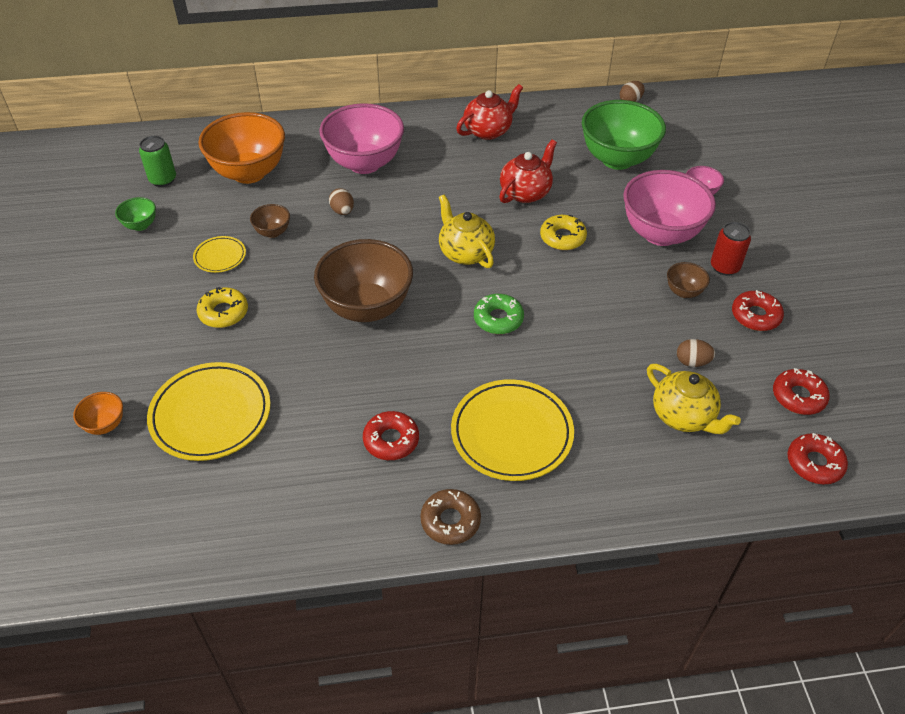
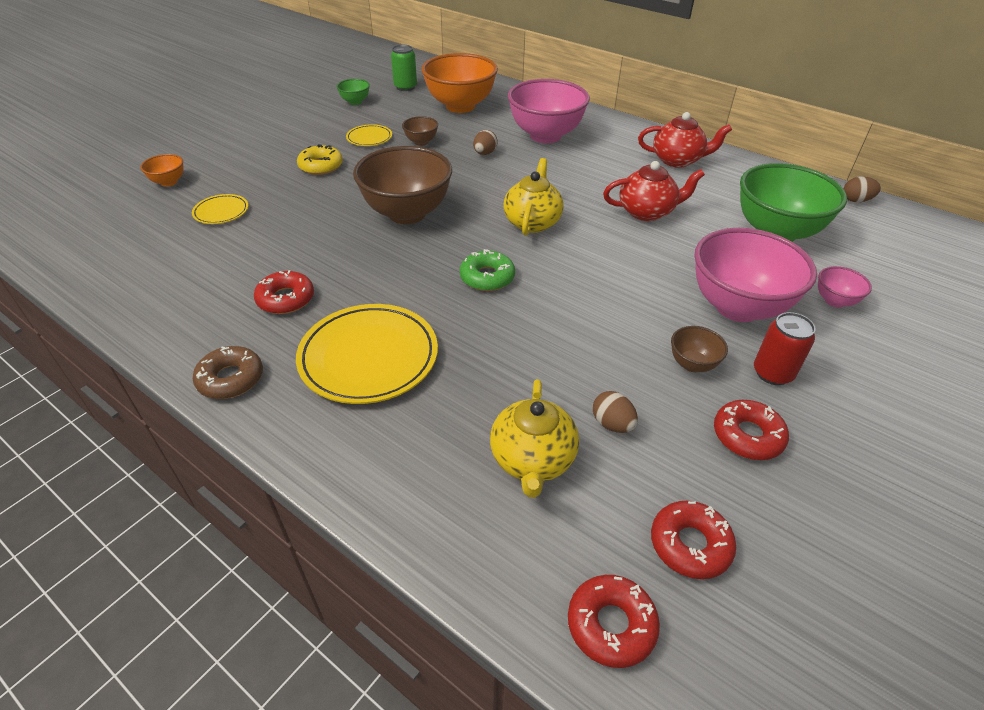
camera: 45 degrees right, 5 degrees down
(211, 415) = (221, 212): yellow plate -> yellow plate, size x0.50
(562, 237) = (632, 257): yellow donut -> none

